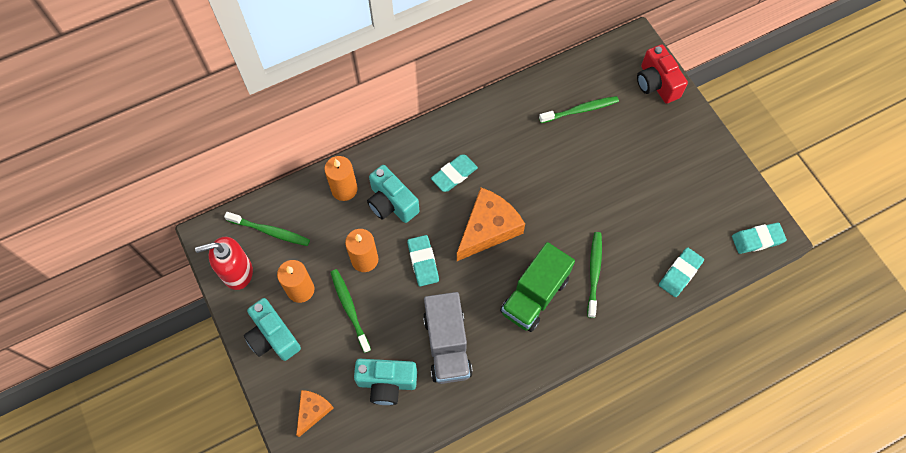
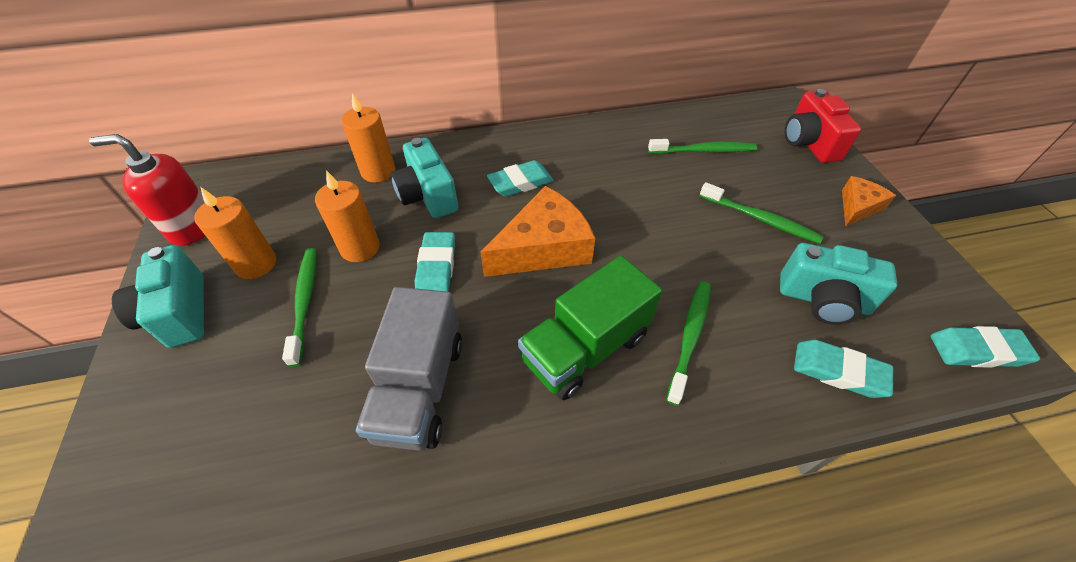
camera: 15 degrees right, 15 degrees down
(270, 231) = (264, 194): green toothbrush -> green toothbrush (760, 219)
(313, 411) = (156, 437): orange cheese -> orange cheese (858, 207)
(387, 383) = (296, 423): turquoise camera -> turquoise camera (823, 300)
(680, 273) = (838, 371): turquoise eraser -> turquoise eraser turned 60 degrees clockwise

